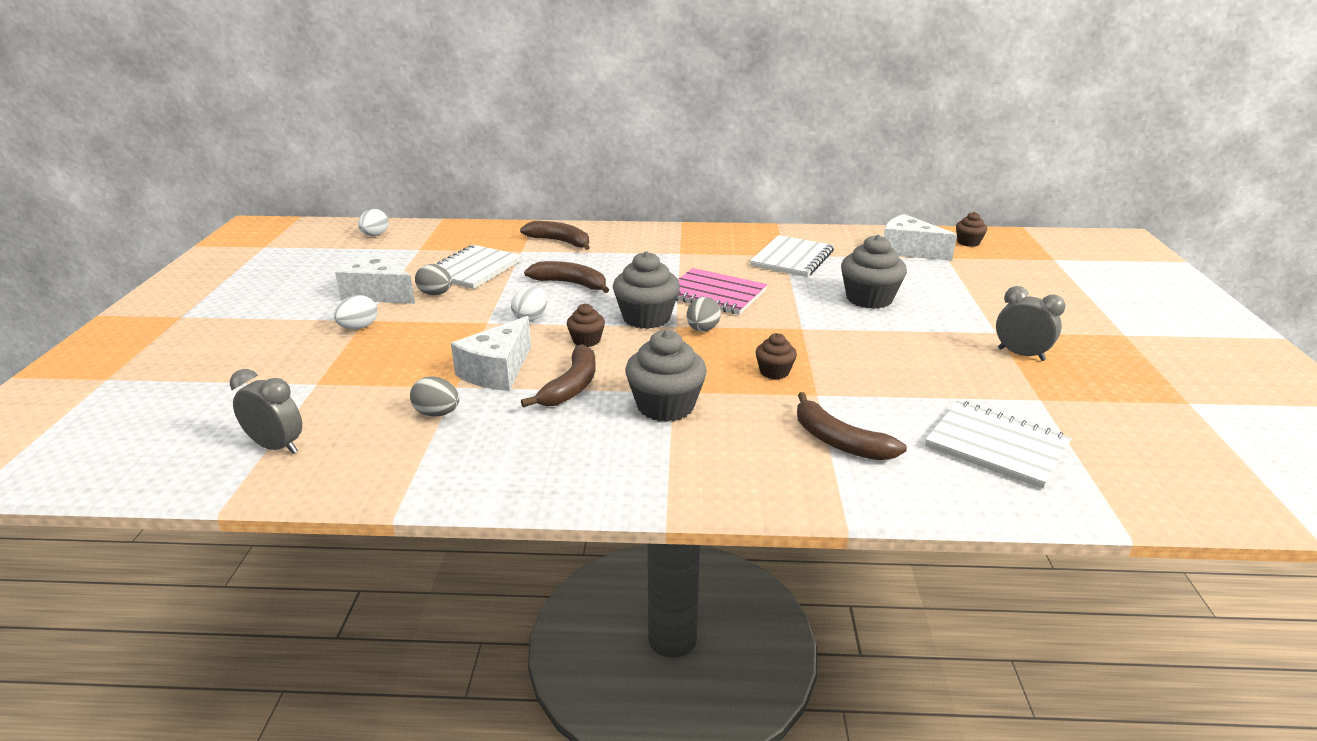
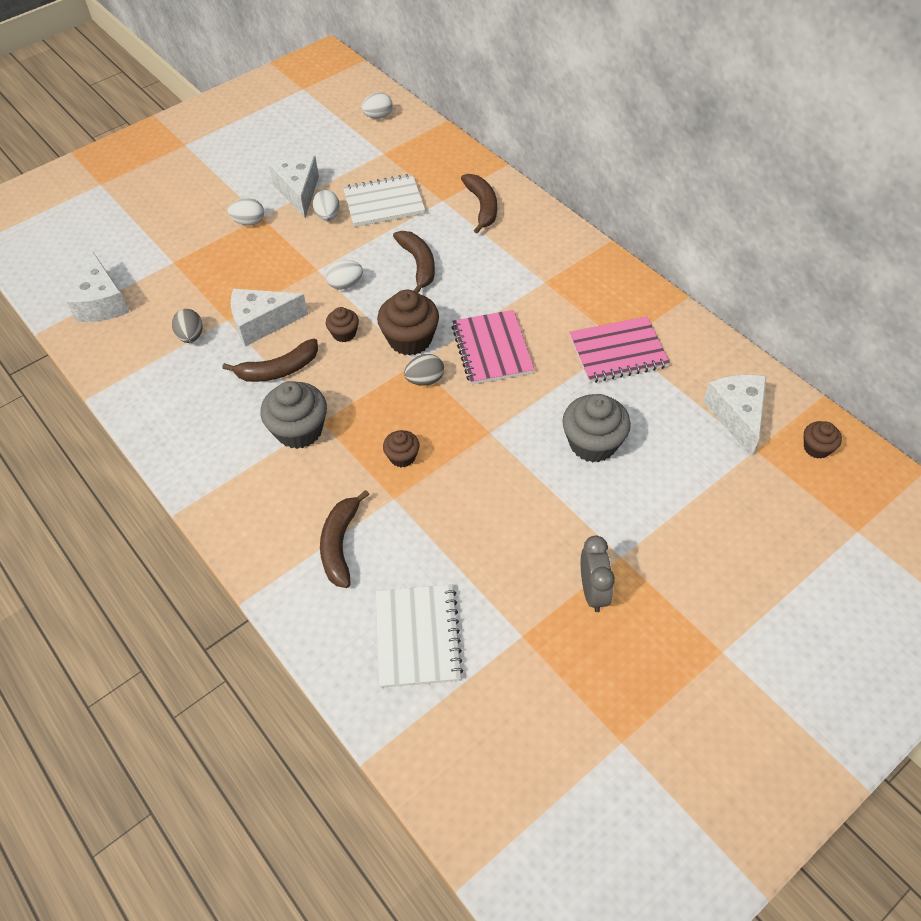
camera: 50 degrees right, 25 degrees up
(276, 447) = (102, 303): grey clock -> white cheese
(435, 294) = (328, 216): grey egg -> white egg
(646, 318) = (410, 339): grey cupcake -> brown cupcake
(792, 259) = (618, 352): white notebook -> pink notebook

